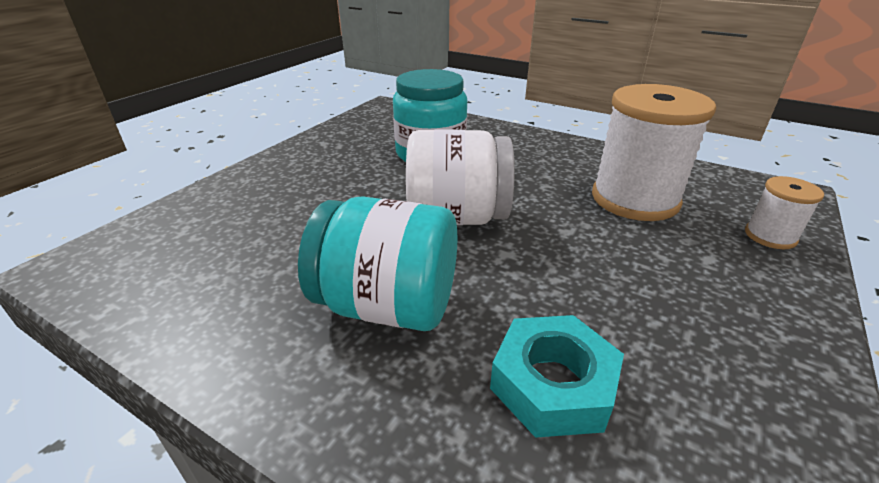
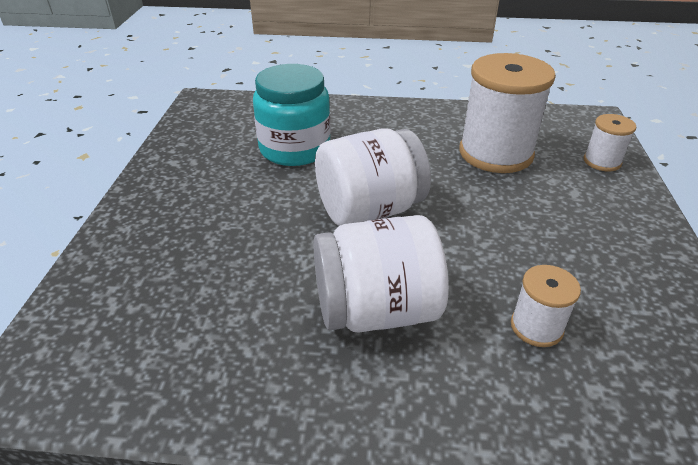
camera: 25 degrees left, 5 degrees up
(388, 305) = (376, 310): turquoise jar -> white jar
(552, 384) = (536, 327): turquoise nut -> white spool

